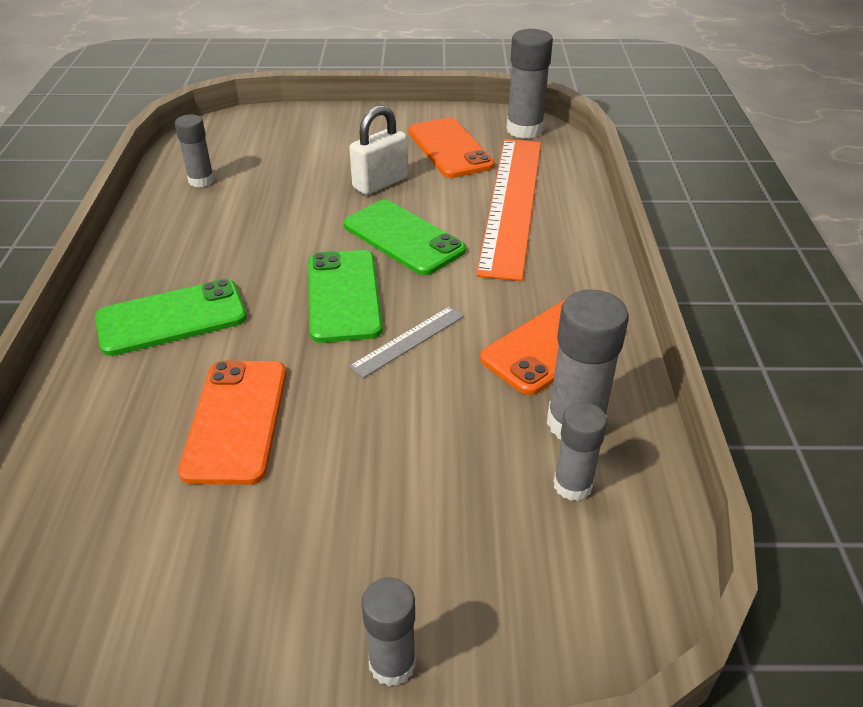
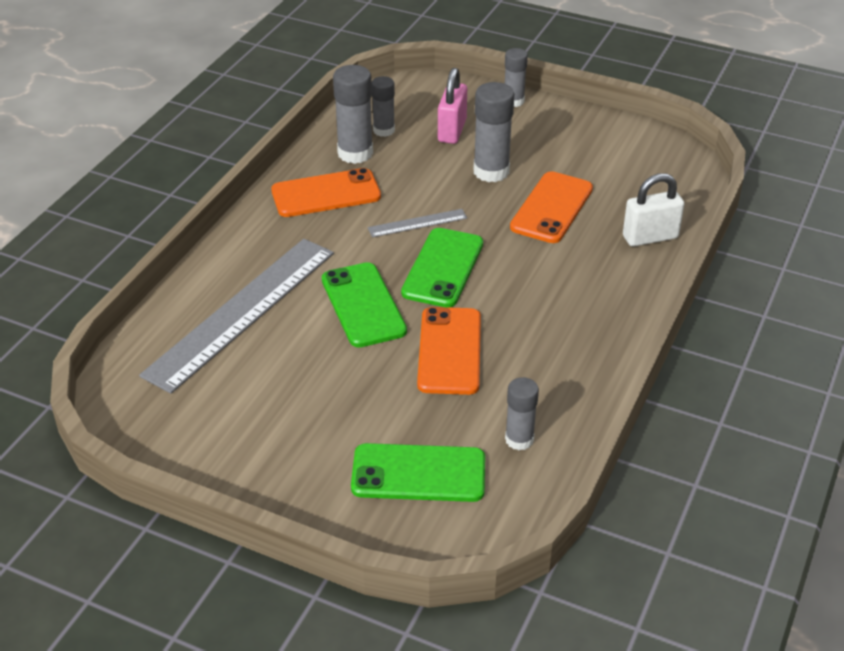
camera: 155 degrees left, 0 degrees up
(172, 318) = (579, 288): green phone -> green phone (418, 473)
(380, 183) = (340, 375): white padlock -> white padlock (650, 237)
(450, 148) = (235, 402): orange phone -> orange phone (449, 351)
(463, 526) = (452, 131): none -> pink padlock
(512, 203) = (241, 312): orange ruler -> grey ruler
(524, 130) = (132, 404): grey glue stick -> grey glue stick (491, 171)

